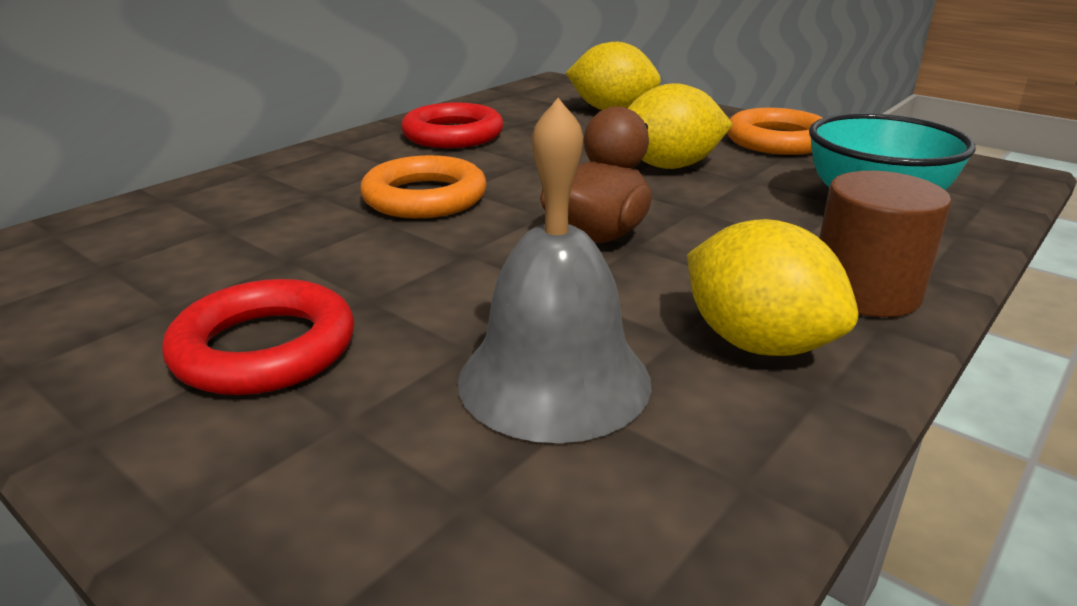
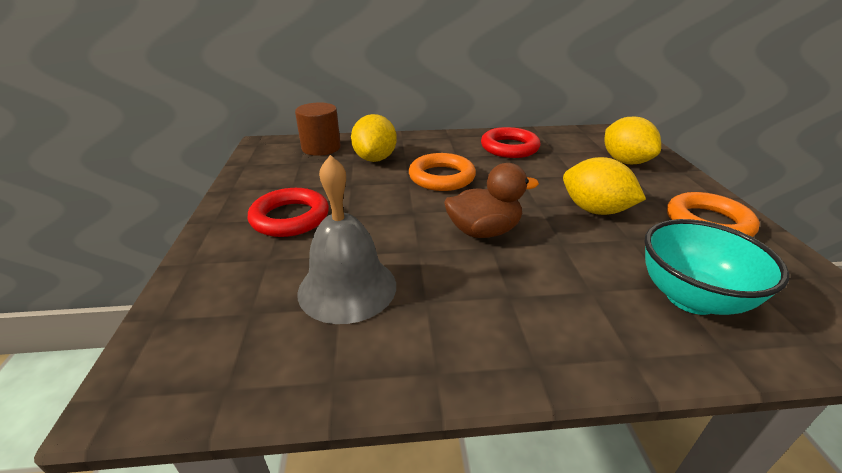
camera: 45 degrees right, 5 degrees up
(757, 343) = (454, 329): yellow lemon -> yellow lemon (375, 159)
(865, 291) = (568, 342): brown cylinder -> brown cylinder (321, 148)

